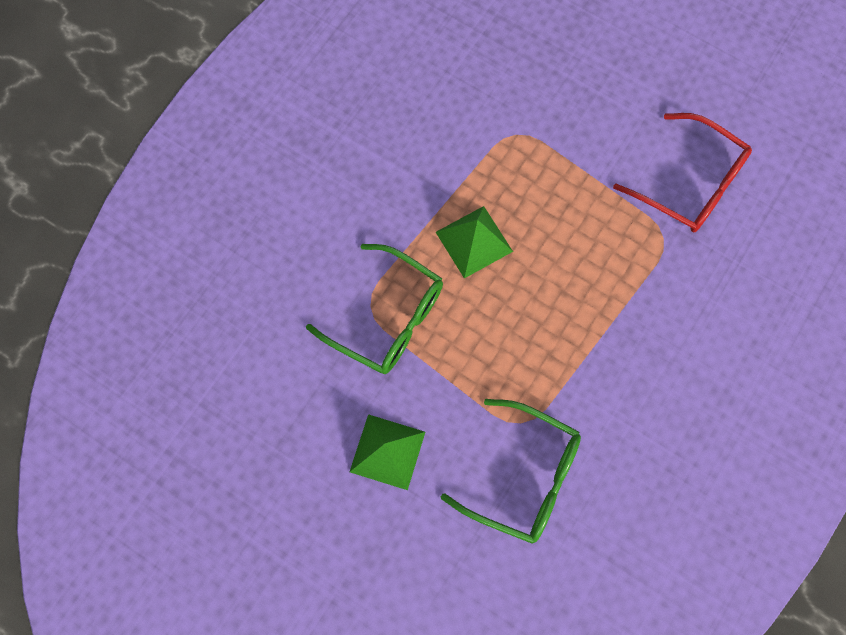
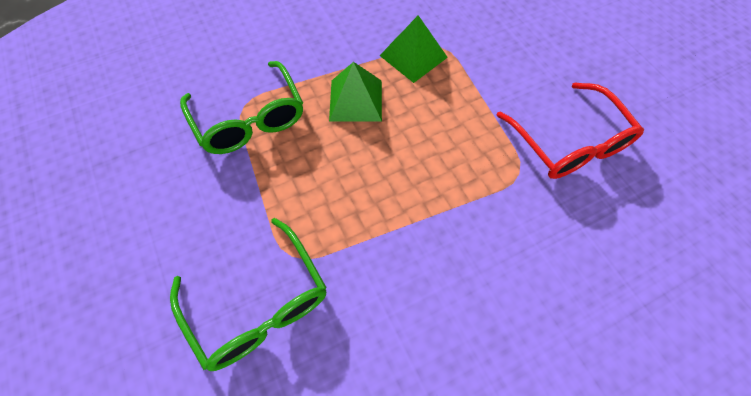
camera: 30 degrees right, 10 degrees down
(387, 451) = (167, 216): green pyramid -> green pyramid (413, 56)

